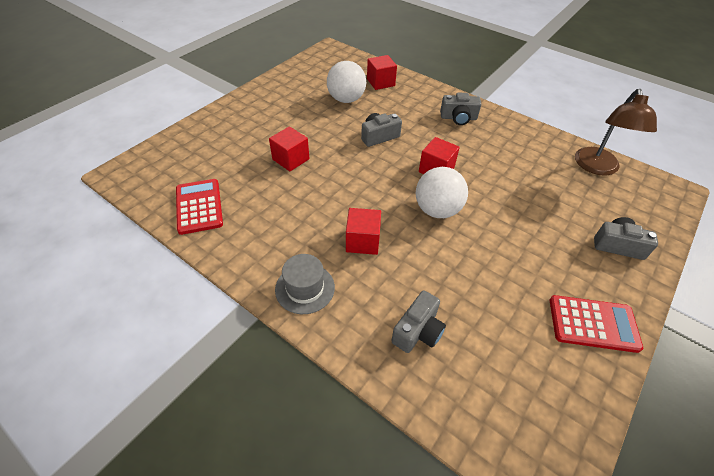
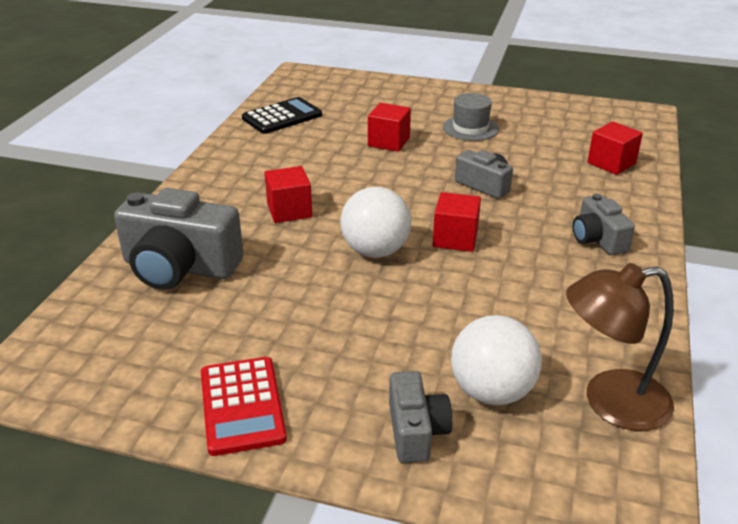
camera: 70 degrees right, 15 degrees down
(199, 206) = (282, 117): red calculator -> black calculator
(305, 288) = (207, 192): grey hat -> grey hat (470, 128)
(346, 99) = (540, 148): white ball -> white ball (491, 392)
(418, 331) = (179, 267): grey camera -> grey camera, size x1.79

